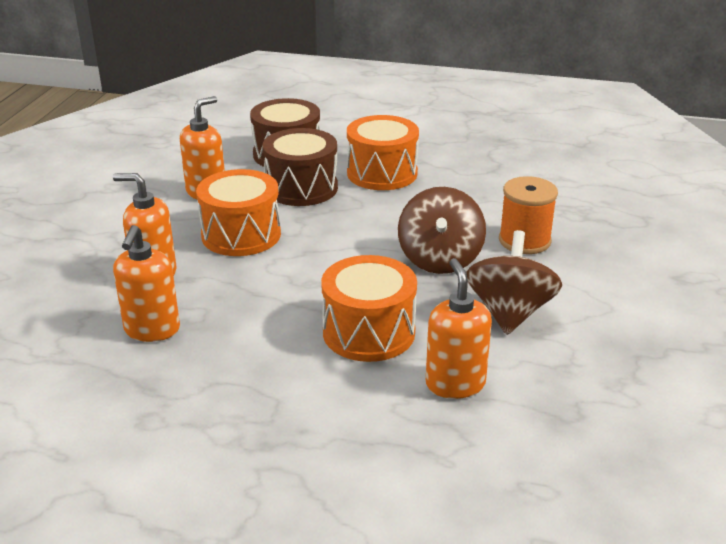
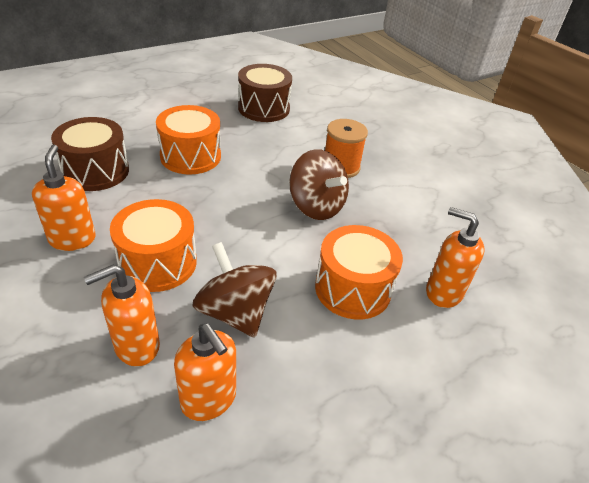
camera: 50 degrees left, 10 degrees up
(301, 188) = (148, 196): brown drum -> brown drum (264, 108)
(509, 312) = (400, 222): brown spinning top -> brown spinning top (235, 312)

